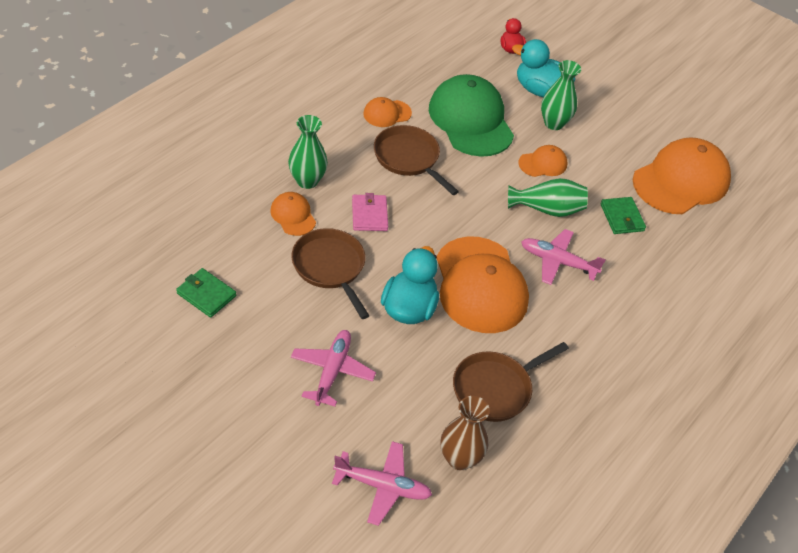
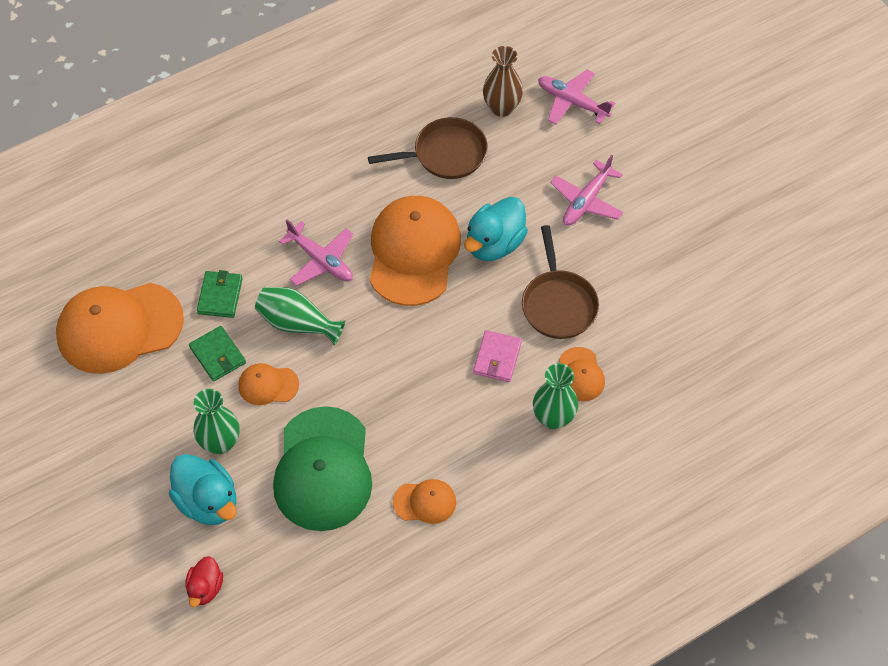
camera: 155 degrees left, 10 degrees up
(206, 294) = (688, 300): green wallet -> green wallet (217, 355)
(409, 159) = (424, 425): brown pan -> none

